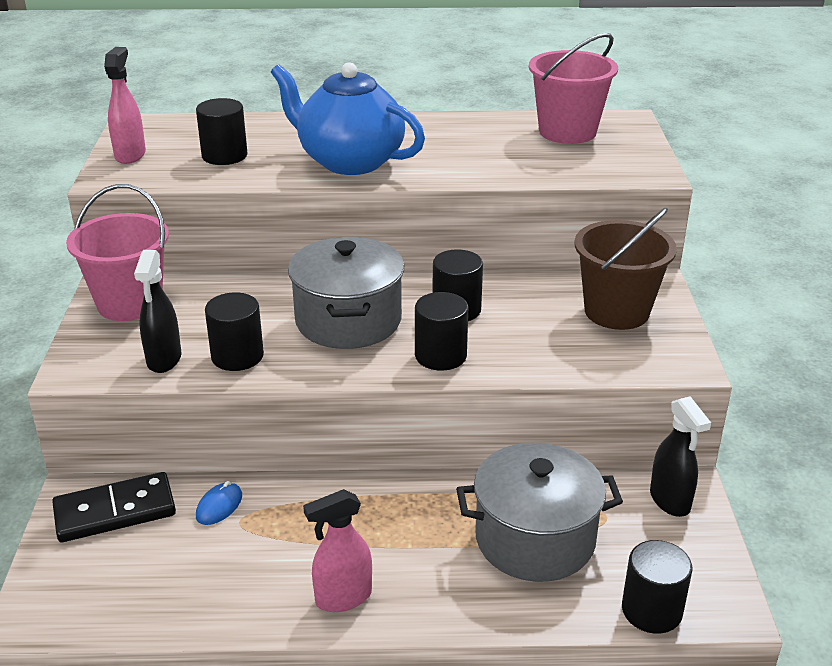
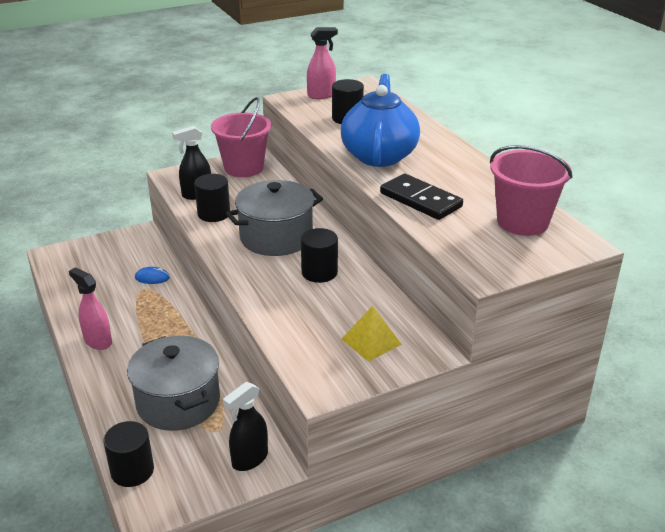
camera: 65 degrees right, 0 degrees up
(115, 511) = (133, 249): black domino -> black domino (420, 200)
(440, 356) = (259, 280): black cylinder -> none
(616, 311) = (371, 341): brown bucket -> yellow pyramid

